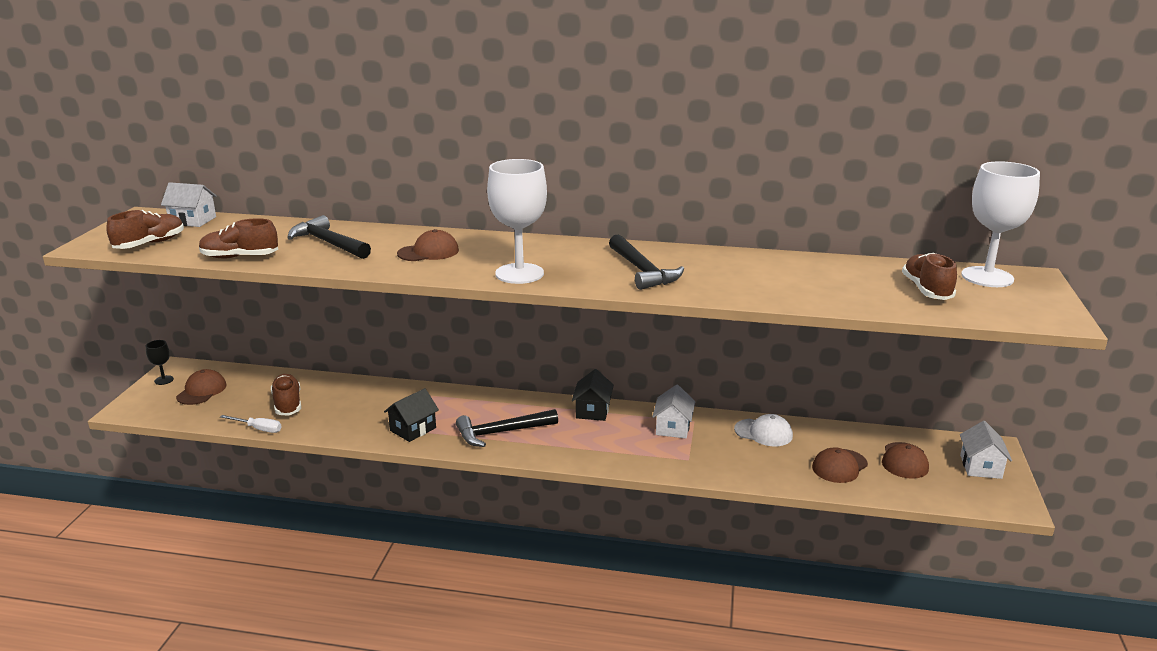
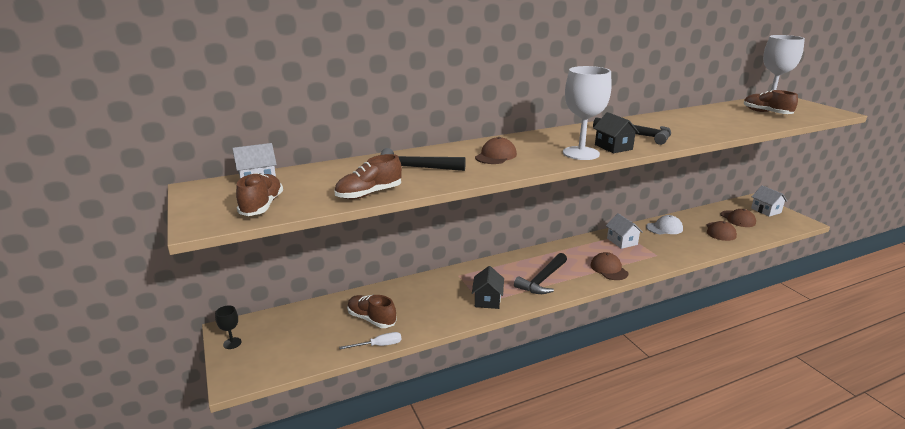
camera: 35 degrees left, 0 degrees up
(202, 391) = (282, 338): brown cap -> brown cap (609, 269)
(592, 411) = (568, 248): black house -> black house (613, 147)

